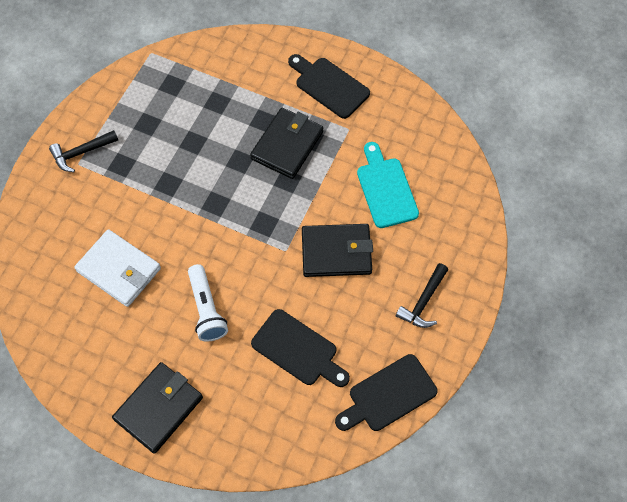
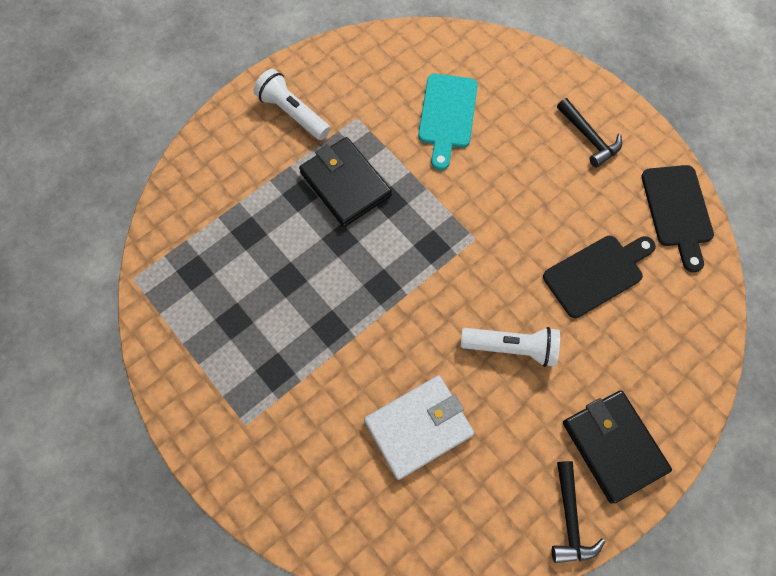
camera: 65 degrees left, 5 degrees up
(81, 153) = (232, 414): black hammer -> black hammer (570, 519)
(329, 86) = (293, 113): black cutting board -> white flashlight
(336, 252) = (499, 191): black wallet -> none
(386, 189) = (447, 115): turquoise cutting board -> turquoise cutting board turned 90 degrees counterclockwise

